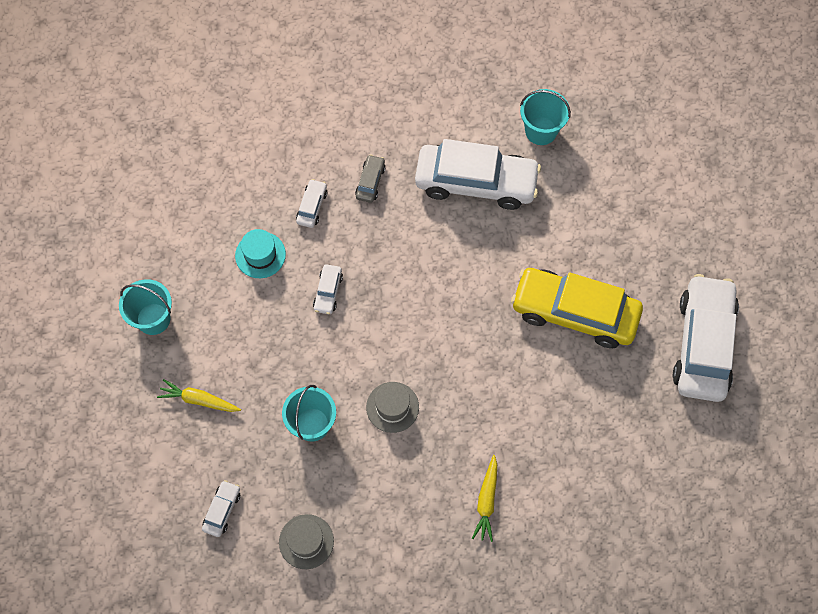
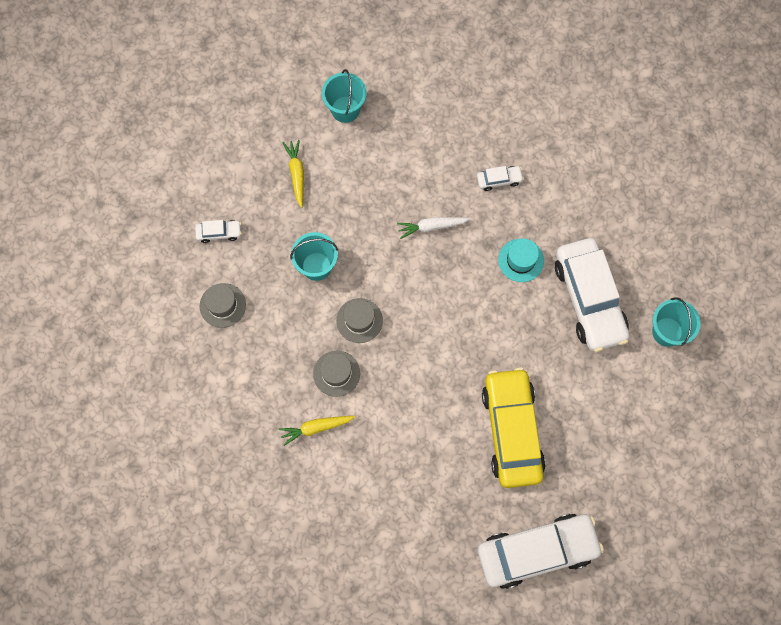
camera: 65 degrees right, 5 degrees up
(260, 255) = (437, 161): turquoise hat -> turquoise hat (521, 260)
(328, 292) = (431, 227): white car -> white carrot
(370, 182) = (545, 215): grey car -> none
(438, 455) = (336, 373): none -> grey hat

